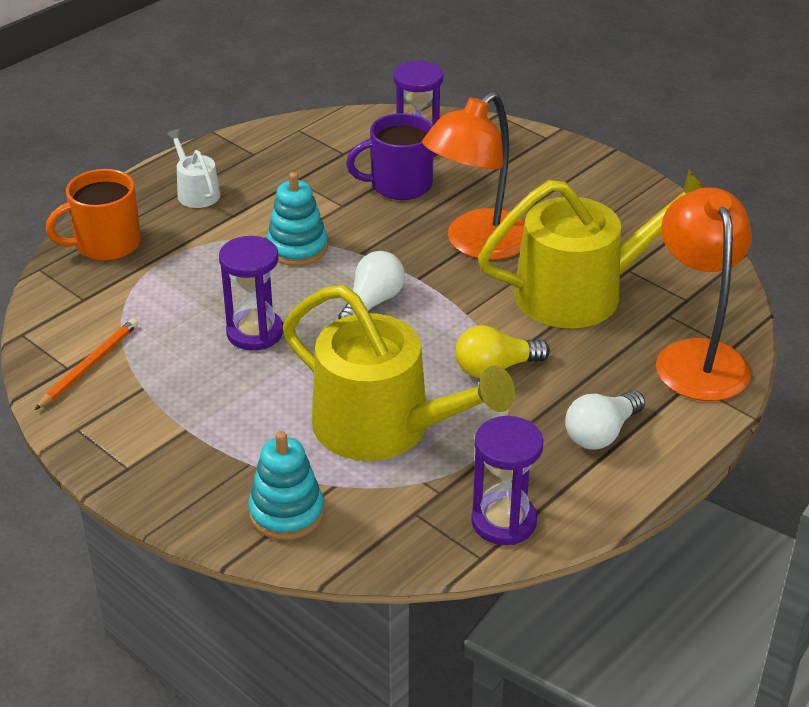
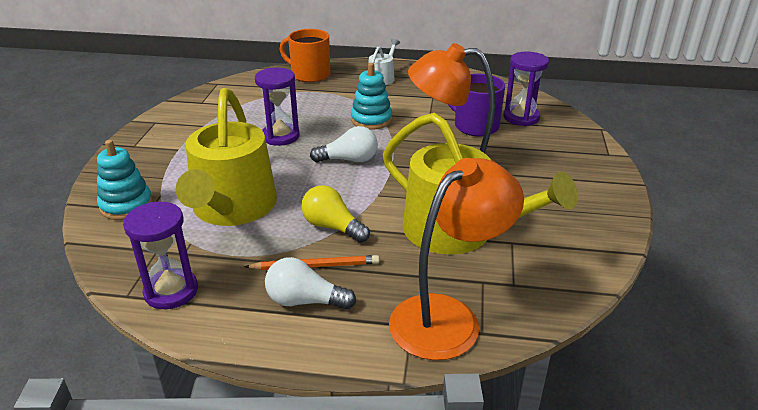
camera: 55 degrees right, 5 degrees down
(89, 366) = (207, 106): orange pencil -> orange pencil (315, 266)

